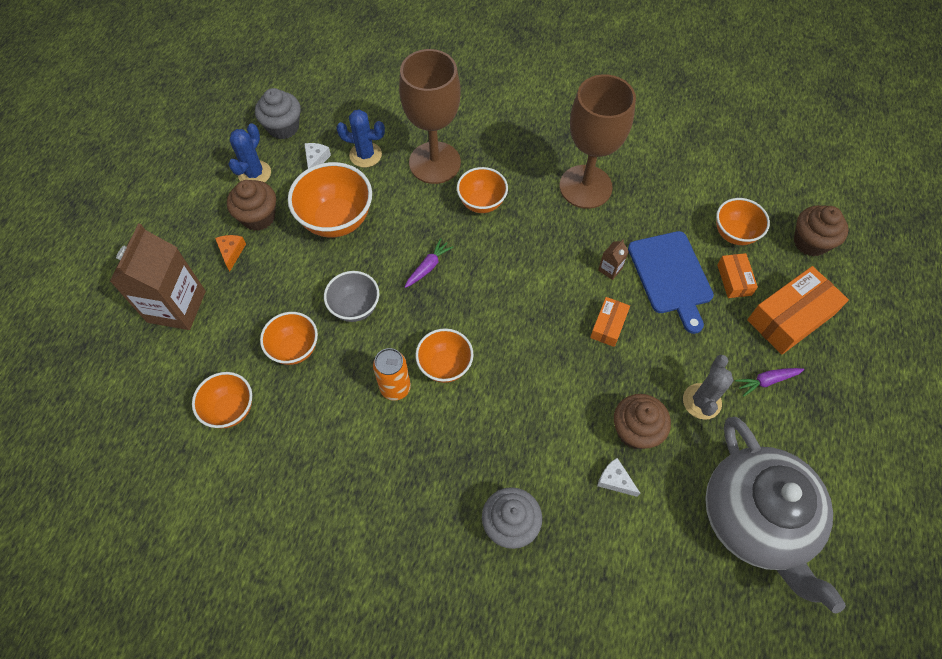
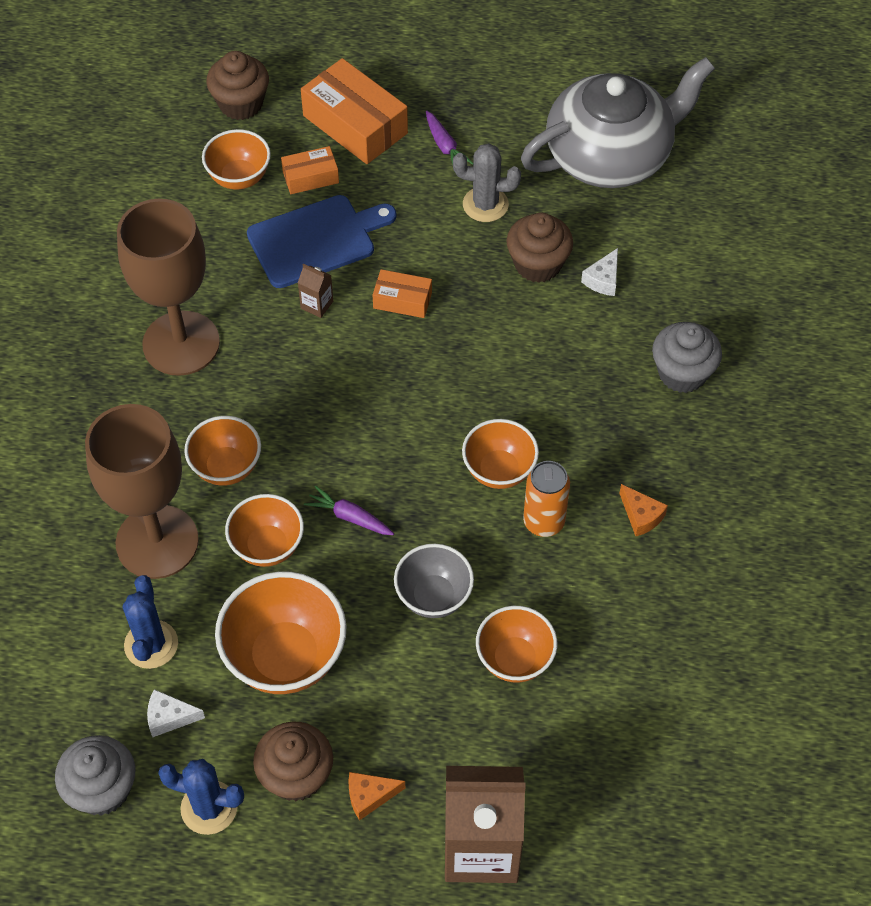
camera: 100 degrees left, 5 degrees down
(231, 409) = (623, 717): orange bowl -> orange bowl (267, 546)
(384, 458) = (641, 516): none -> orange cheese

